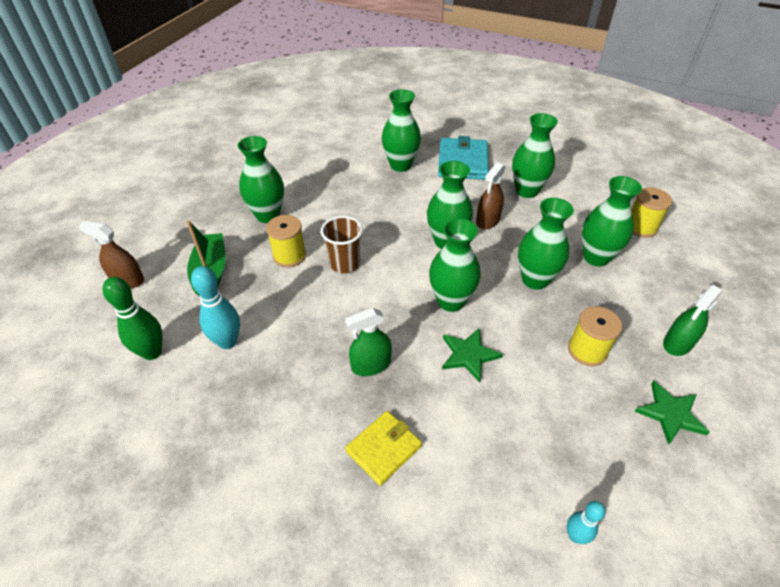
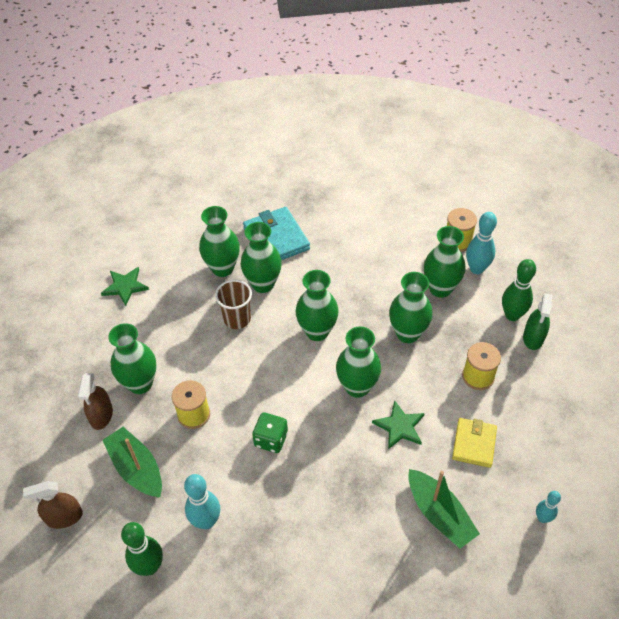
camera: 30 degrees left, 5 degrees up
(337, 305) = (271, 439): none -> green dice
(344, 264) = (248, 397): brown cup -> brown cup (237, 319)
(371, 365) = (334, 475): green spray bottle -> none
(383, 449) = (389, 534): yellow wallet -> yellow wallet (474, 444)
(452, 460) = (439, 514): none -> green boat
(488, 220) = (337, 293): brown spray bottle -> brown spray bottle (101, 415)
(526, 191) = (350, 246): green vase -> green vase (263, 284)
(647, 257) = (476, 269): none -> turquoise bowling pin
(664, 312) = (512, 315): none -> green bowling pin
(670, 414) = (555, 397): green star -> green star (125, 286)

